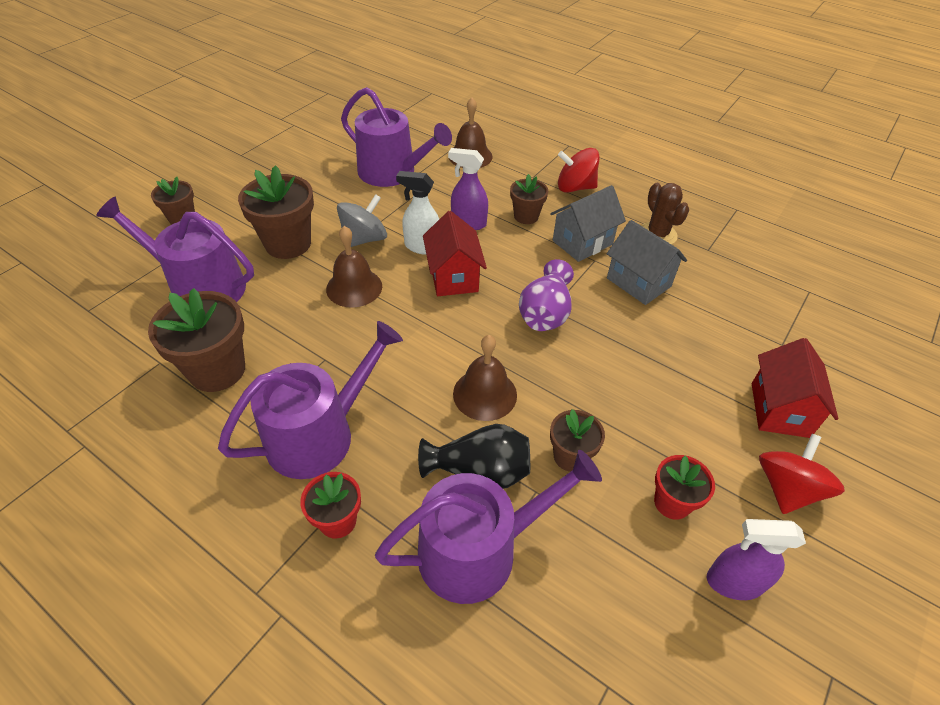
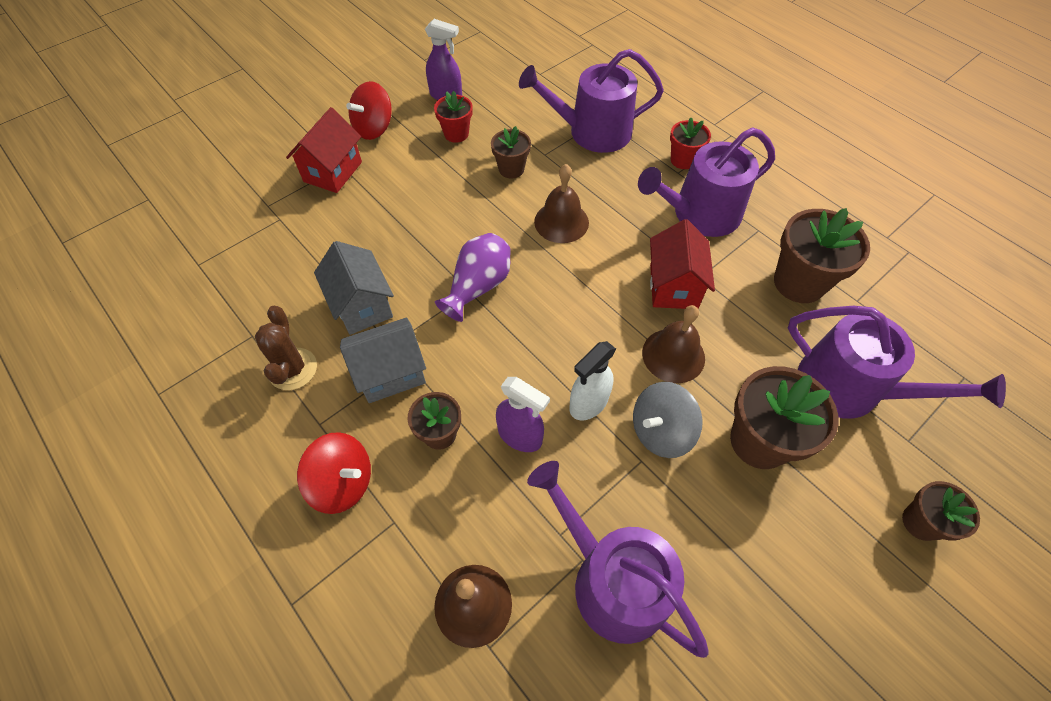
camera: 165 degrees left, 10 degrees up
(422, 247) = (588, 403): white spray bottle -> white spray bottle turned 105 degrees clockwise
(453, 277) = (560, 349): red house -> red house (673, 286)
(480, 471) = (580, 171): black vase -> none

